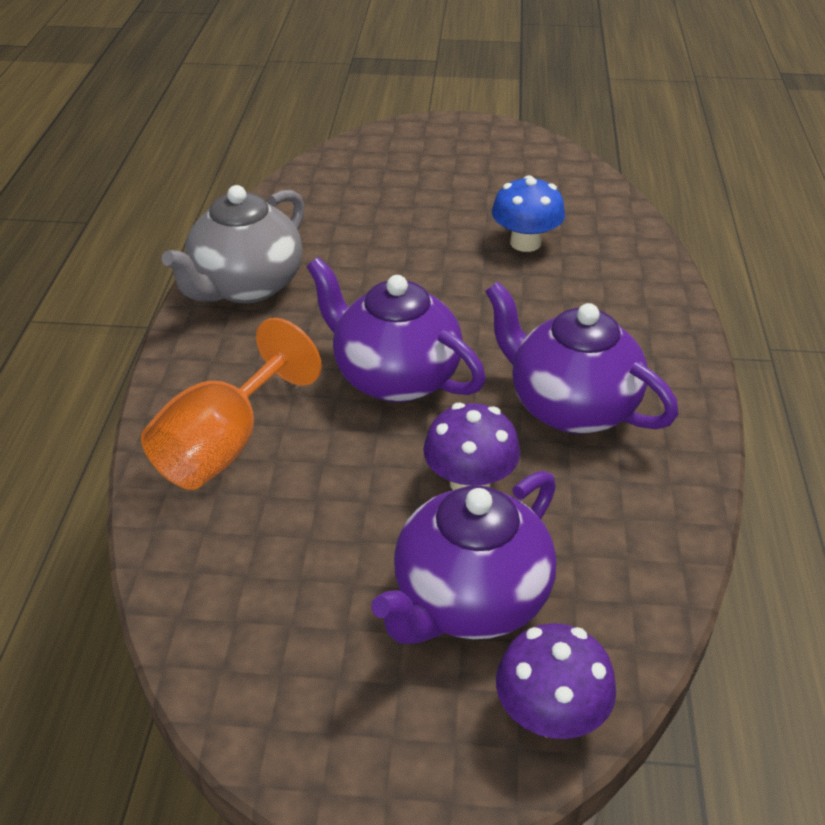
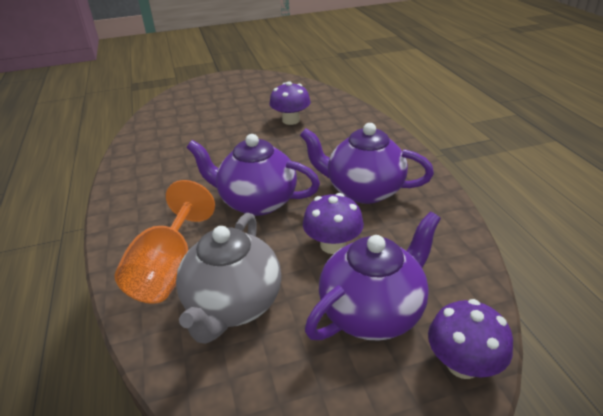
camera: 20 degrees left, 5 degrees down
(246, 286) = (140, 177): grey teapot -> grey teapot (233, 304)
(469, 600) = (372, 311): purple teapot -> purple teapot turned 150 degrees counterclockwise
(525, 243) = (291, 120): blue mushroom -> purple mushroom

